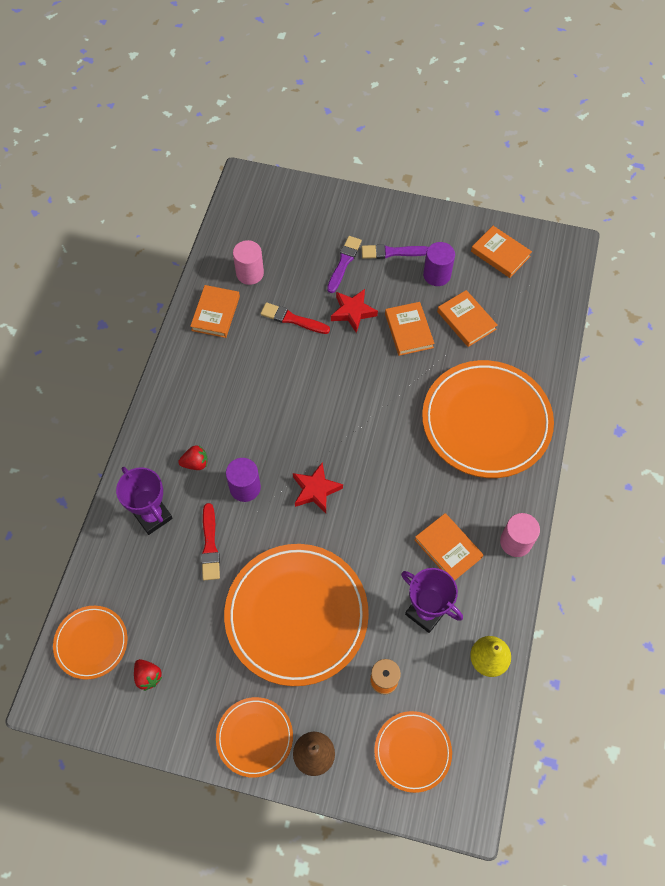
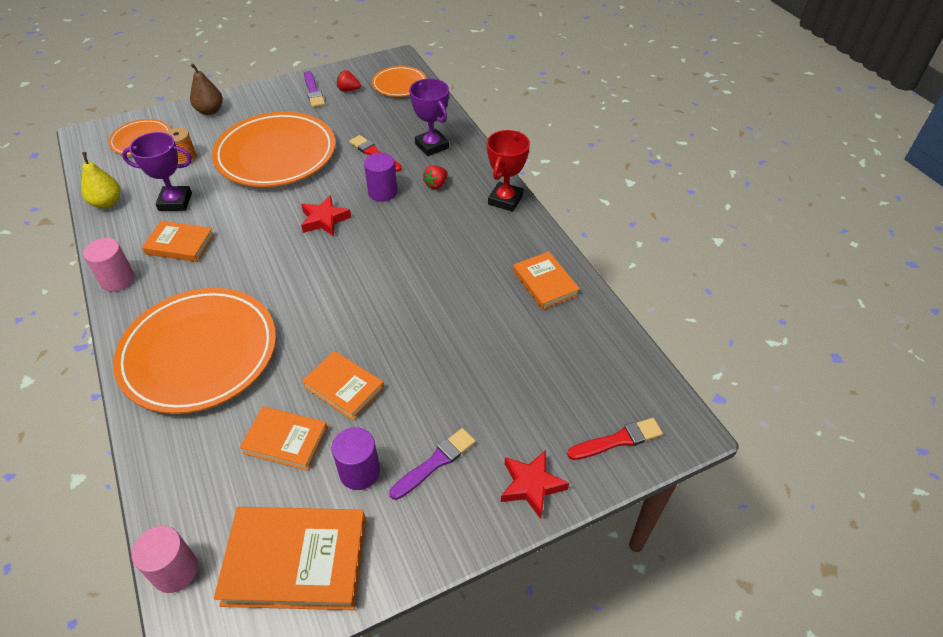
camera: 140 degrees right, 15 degrees down
(153, 516) = (432, 146): purple trophy -> purple trophy turned 45 degrees clockwise
(161, 405) = (505, 200): none -> red trophy
(250, 273) = (558, 336): pink cylinder -> pink cylinder (175, 571)
(254, 737) = (256, 100): orange plate -> none
(292, 319) = (471, 323): red brush -> red brush (617, 440)
(343, 263) = (477, 411): purple brush -> purple brush (313, 91)
(353, 312) = (419, 367): red star -> red star (531, 485)
(500, 254) = (296, 560): orange book -> orange book, size x1.65

